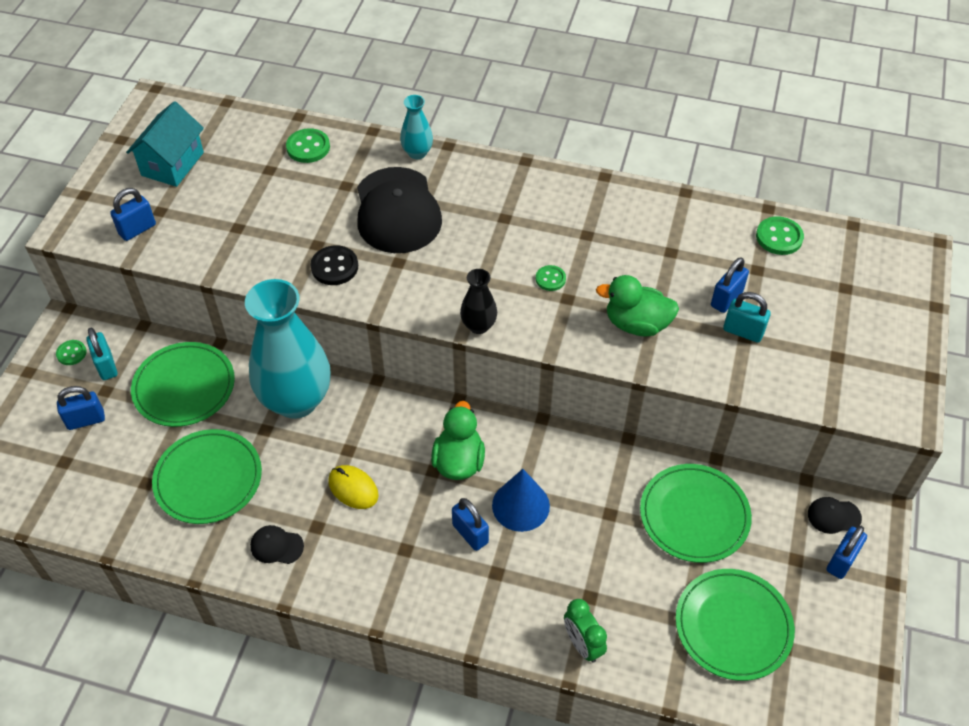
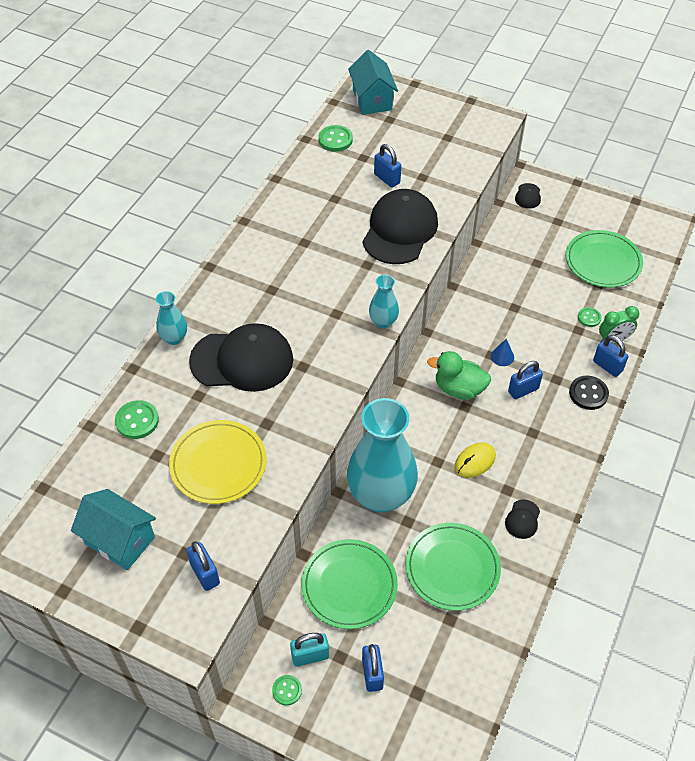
camera: 80 degrees left, 0 degrees up
(262, 216) = (218, 464): none -> yellow plate
(334, 267) = (297, 412): black button -> black button (588, 393)
(478, 326) = (383, 322): black vase -> turquoise vase
(520, 505) = (502, 356): blue cone -> blue cone, size x0.54
(550, 279) = (345, 271): green button -> green button (589, 318)
(636, 324) = (400, 230): green duck -> black cap
(694, 515) = (520, 263): green plate -> none
(743, 331) = (418, 177): turquoise padlock -> none
(841, 561) = (560, 200): blue padlock -> blue padlock (607, 366)
(876, 264) = (372, 100): none -> turquoise house

